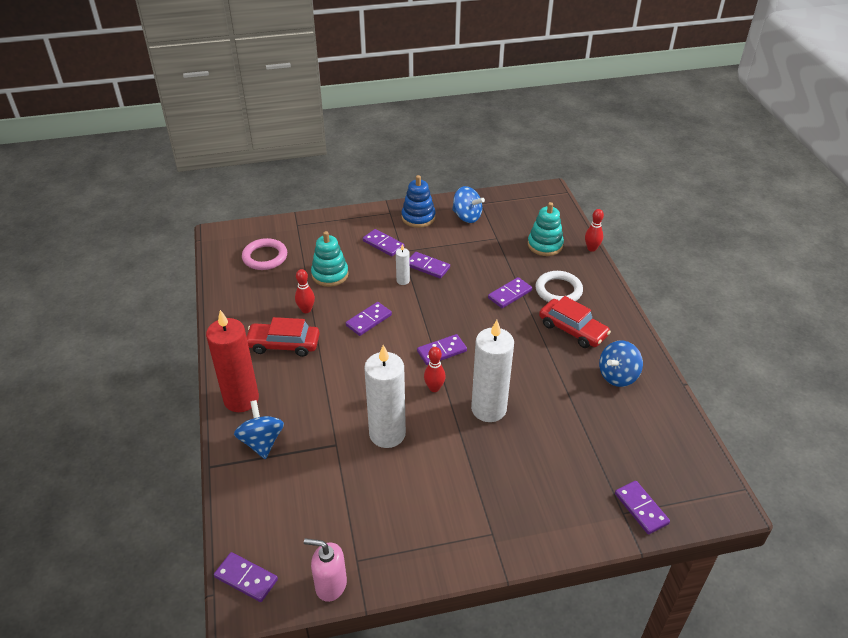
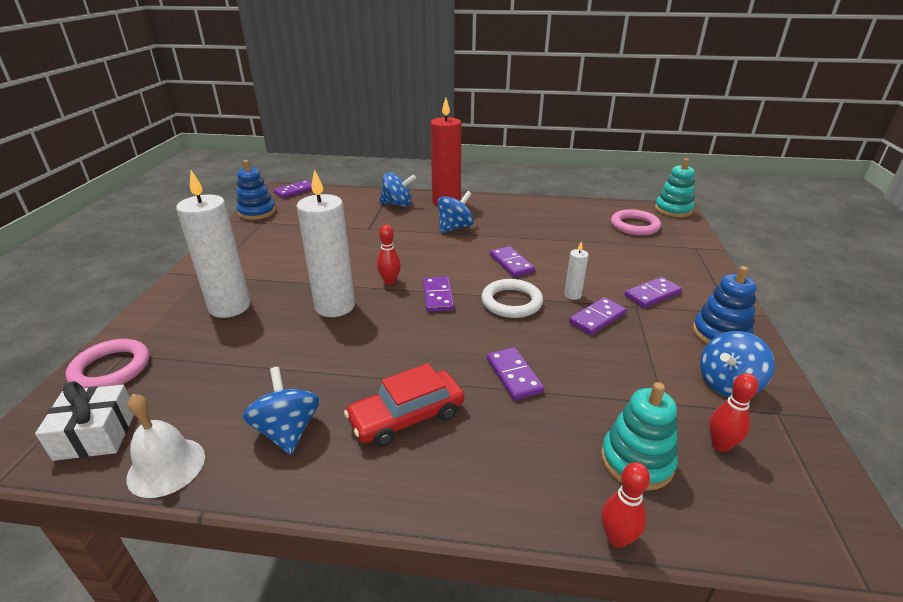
camera: 110 degrees right, 10 degrees down
(283, 344) = (499, 221): red car -> none
(306, 310) = (542, 236): red bowling pin -> red bowling pin (720, 445)
(310, 374) = (455, 228): none -> blue spinning top
(330, 275) = (596, 254): turquoise stacking toy -> turquoise stacking toy (673, 210)
(330, 585) = (257, 212): pink soap dispenser -> blue stacking toy
(387, 434) = (357, 249): white candle -> white candle (230, 307)
(558, 290) = (502, 433): white ring -> white ring (511, 302)
(641, 508) = (111, 369): purple domino -> pink ring
(676, 415) = (166, 466): none -> white bell
(687, 467) = (96, 434): none -> white gift

